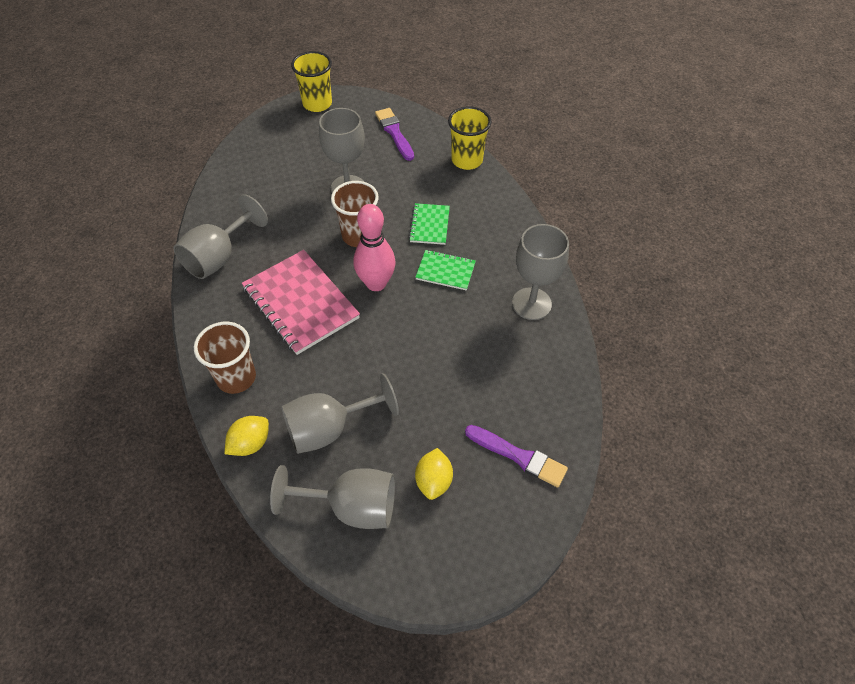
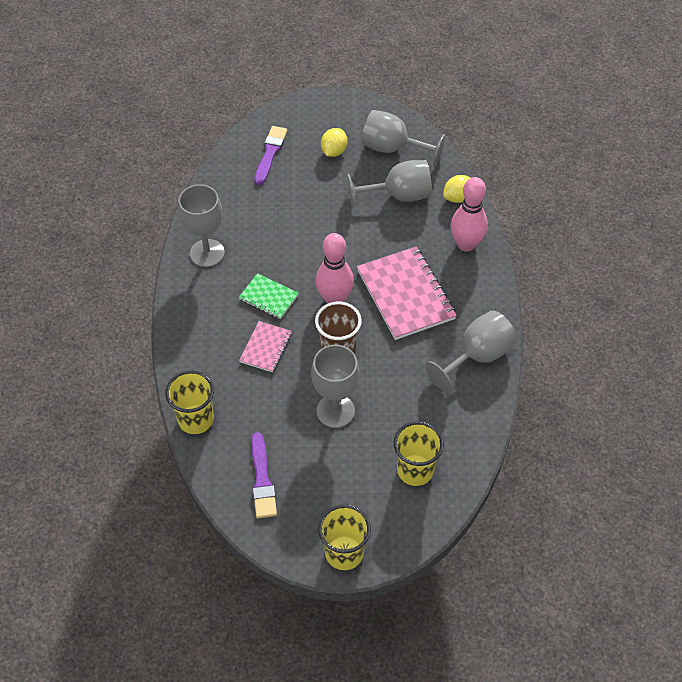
camera: 165 degrees left, 0 degrees up
(236, 378) = (466, 244): brown cup -> pink bowling pin
(270, 160) = (415, 470): none -> yellow cup
(429, 225) = (265, 347): green notebook -> pink notebook
(519, 456) = (270, 153): purple brush -> purple brush turned 60 degrees clockwise

